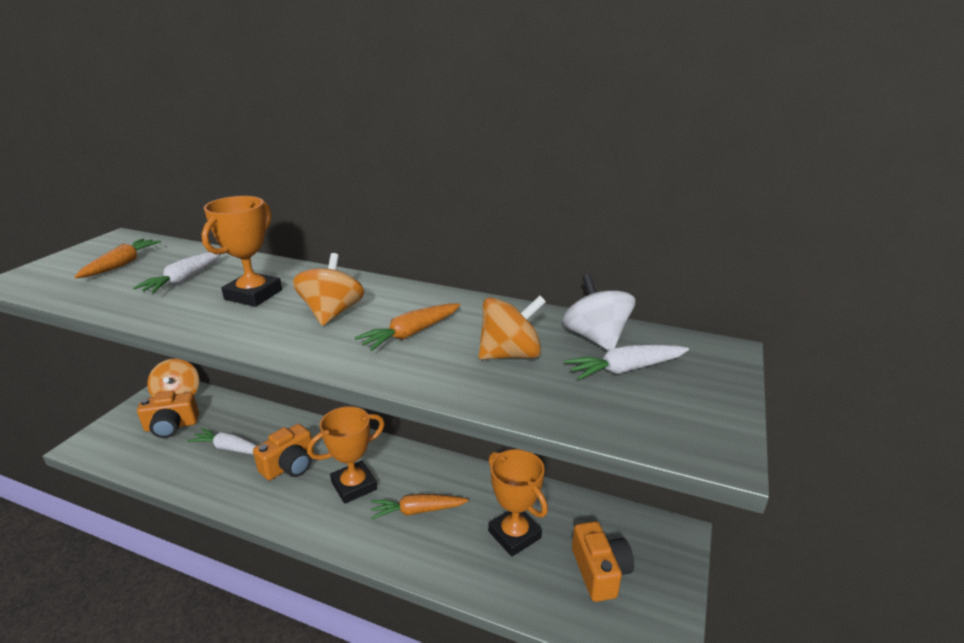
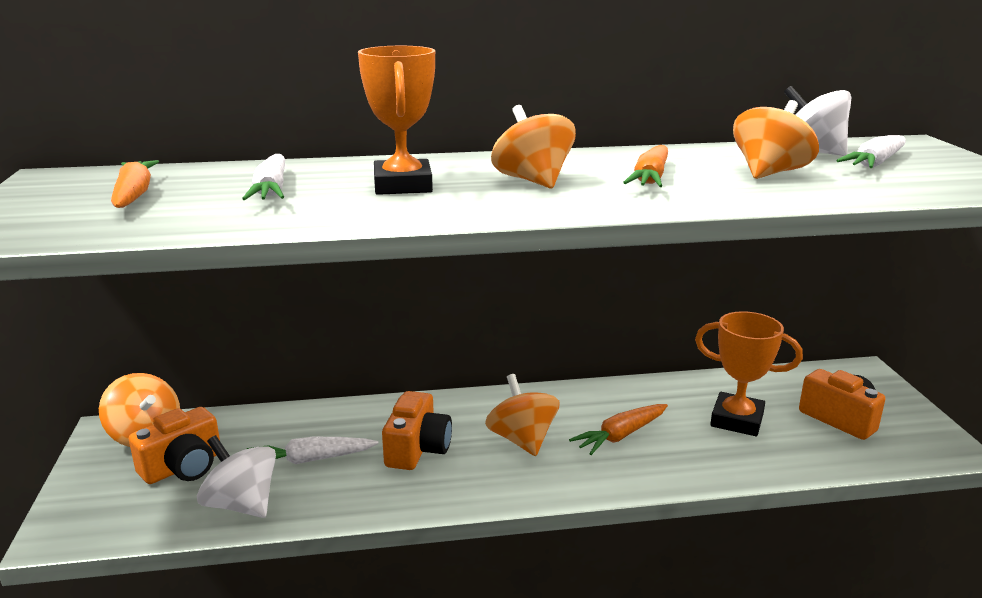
camera: 30 degrees left, 5 degrees down
(168, 464) = (242, 504): none -> white spinning top
(354, 485) = (522, 440): orange trophy -> orange spinning top

